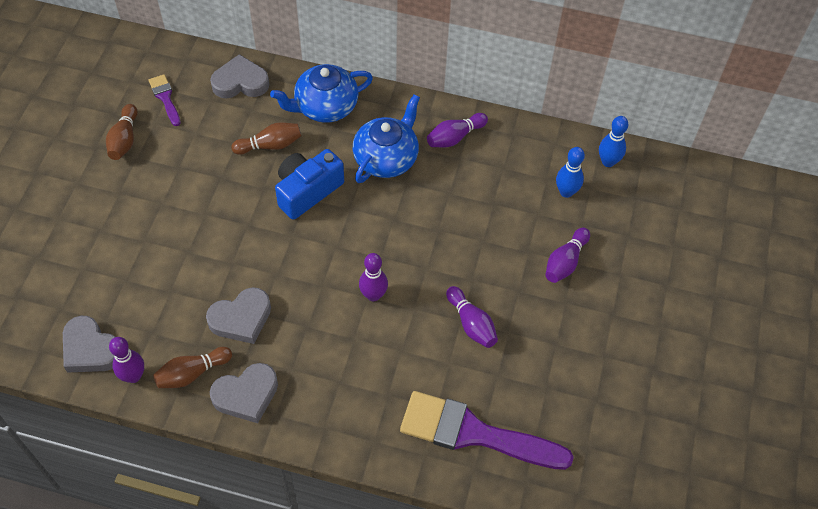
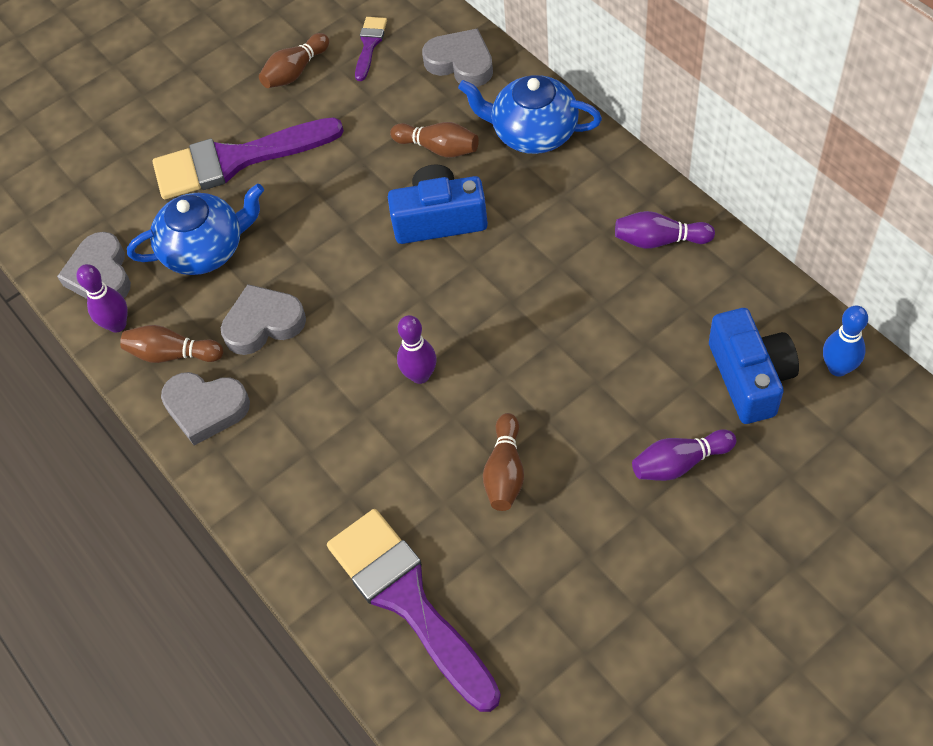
camera: 45 degrees right, 0 degrees up
(129, 220) = (236, 160): none -> purple brush
(241, 318) = (263, 323): grey heart -> grey heart turned 150 degrees clockwise
(386, 158) = (557, 226): blue teapot -> blue teapot (205, 249)
(471, 324) = (505, 472): purple bowling pin -> brown bowling pin
(566, 192) = (750, 377): blue bowling pin -> blue camera

